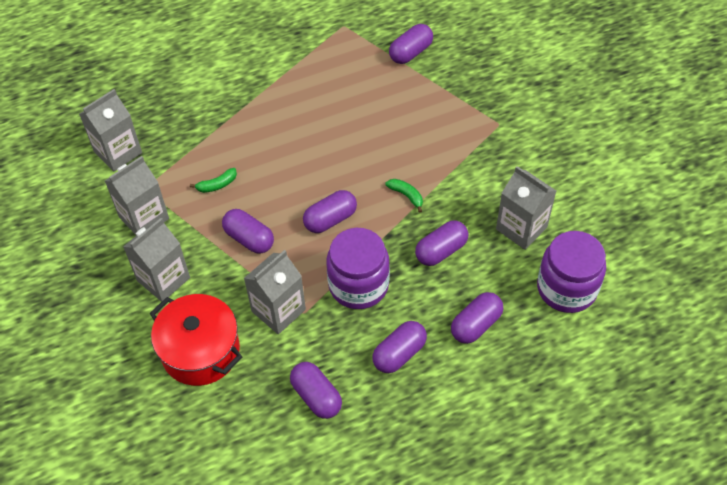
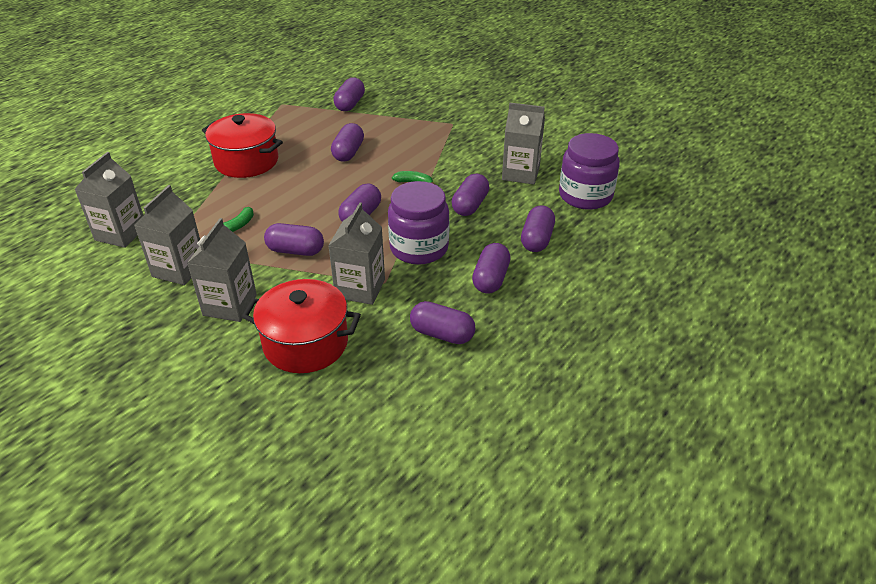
camera: 30 degrees left, 15 degrees down
(267, 100) = (246, 161): none -> red pot
(368, 126) = (348, 152): none -> purple capsule

